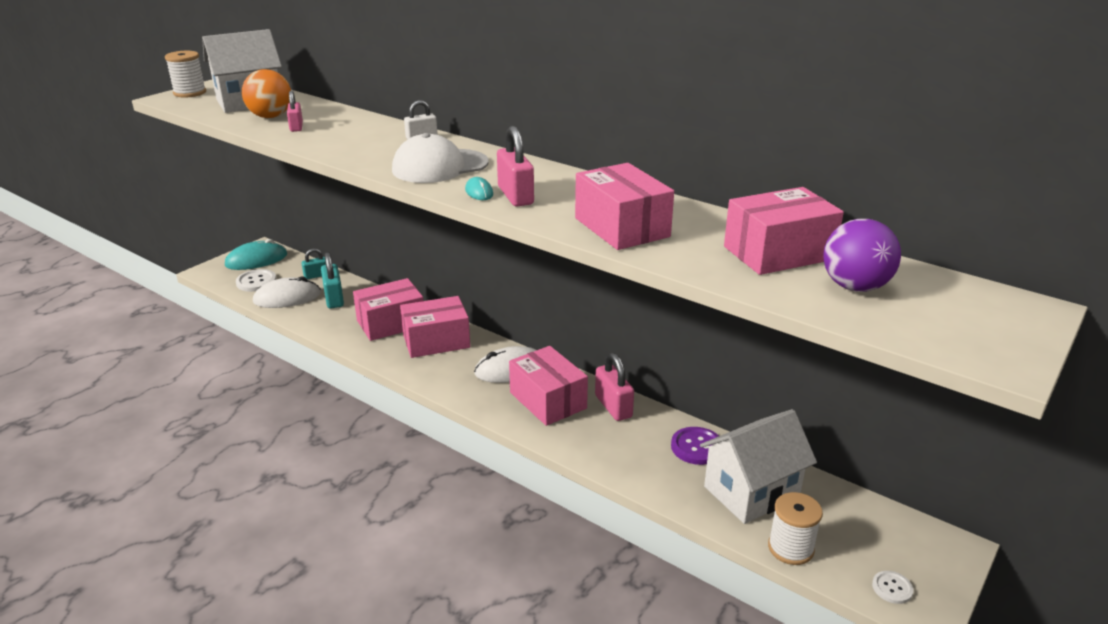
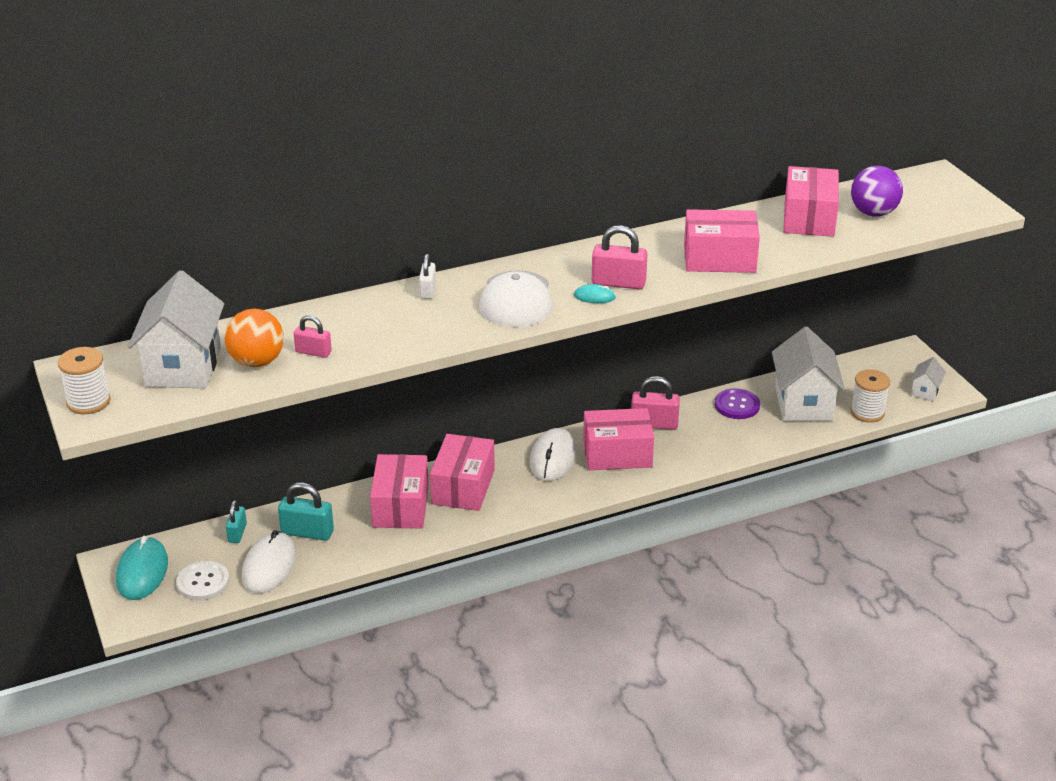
camera: 60 degrees left, 5 degrees up
(892, 588) = (925, 391): white button -> white house

